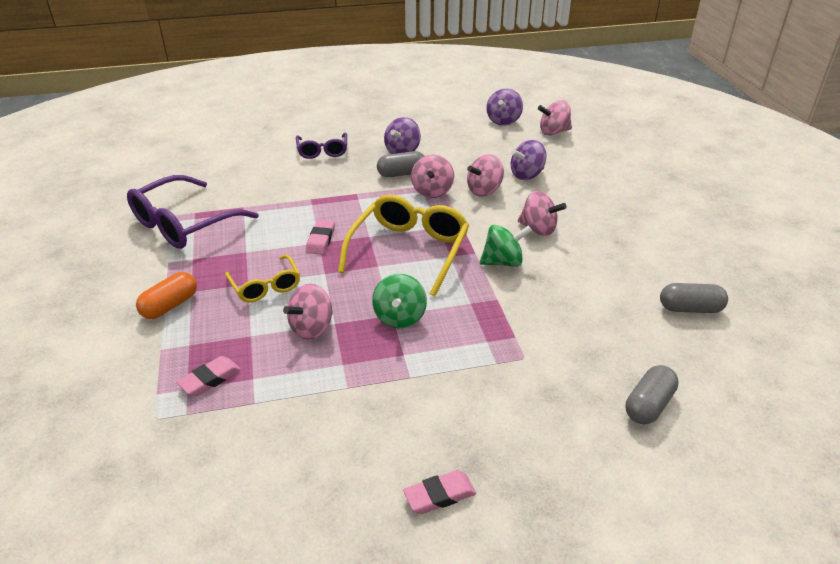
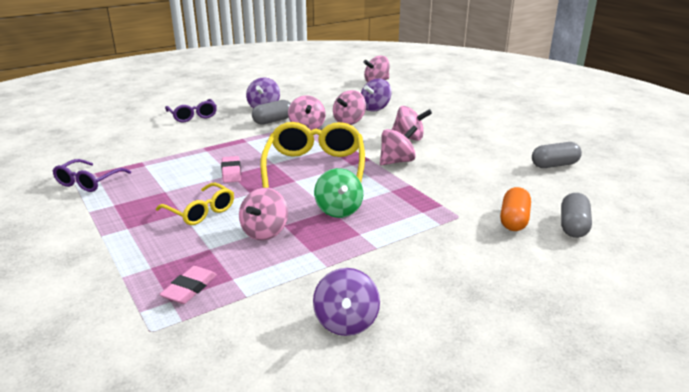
camera: 20 degrees left, 10 degrees down
(170, 306) = (111, 242): orange capsule -> orange capsule (514, 220)
(184, 224) = (88, 182): purple glasses -> purple glasses, size x0.57
(439, 495) = (462, 322): pink eraser -> none
(503, 121) = (333, 80): purple spinning top -> purple spinning top (346, 322)
(503, 262) = (397, 161): green spinning top -> pink spinning top

